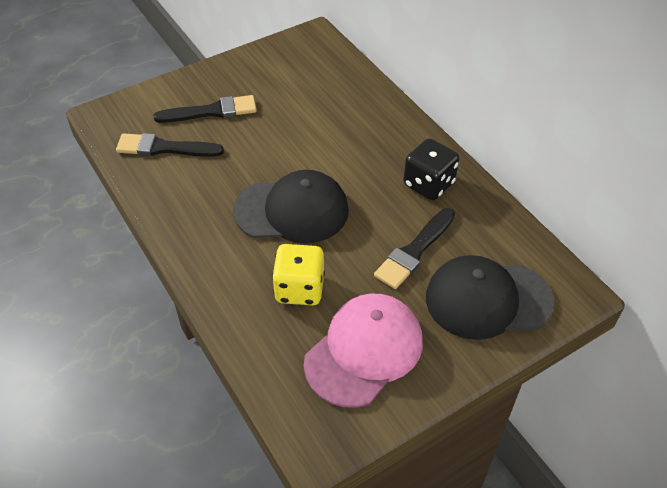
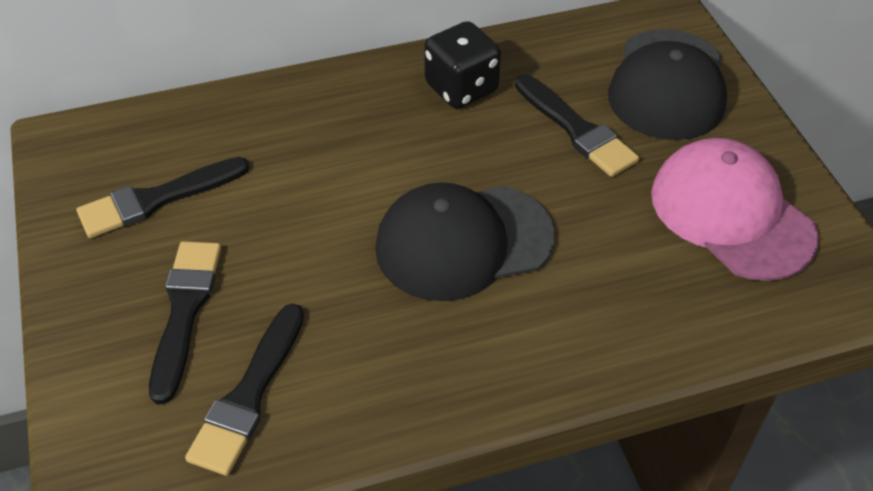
camera: 75 degrees left, 0 degrees up
(283, 80) = (157, 199): none -> black brush
(292, 211) = (463, 242): black cap -> black cap turned 120 degrees counterclockwise
(299, 289) = (616, 260): yellow dice -> none

